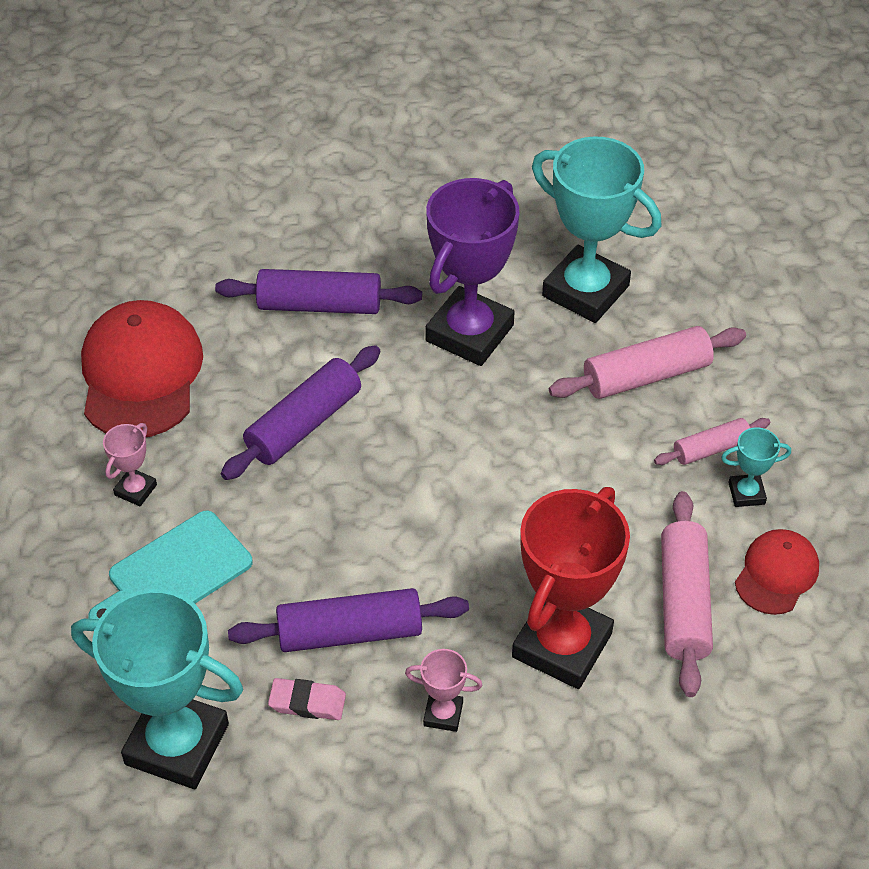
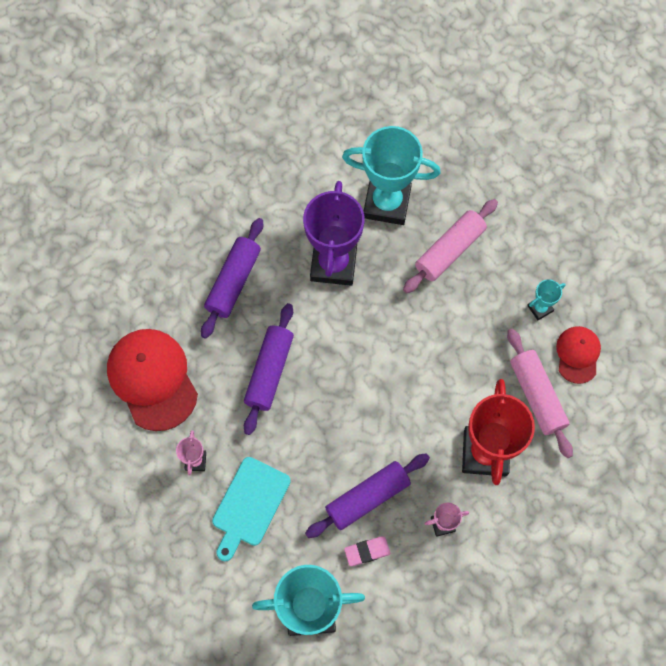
camera: 25 degrees left, 20 degrees up
(319, 305) = (233, 282): purple rolling pin -> purple rolling pin turned 45 degrees counterclockwise
(711, 449) = (508, 286): pink rolling pin -> none

